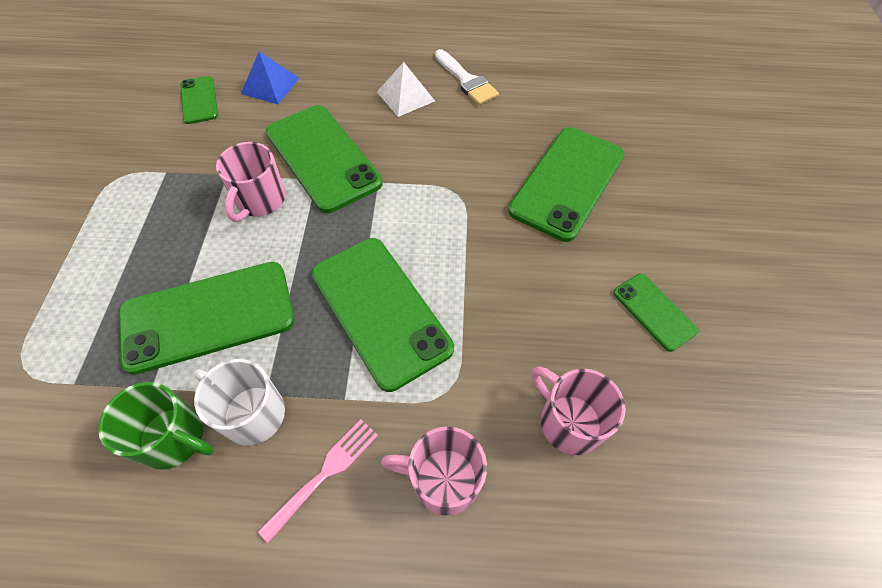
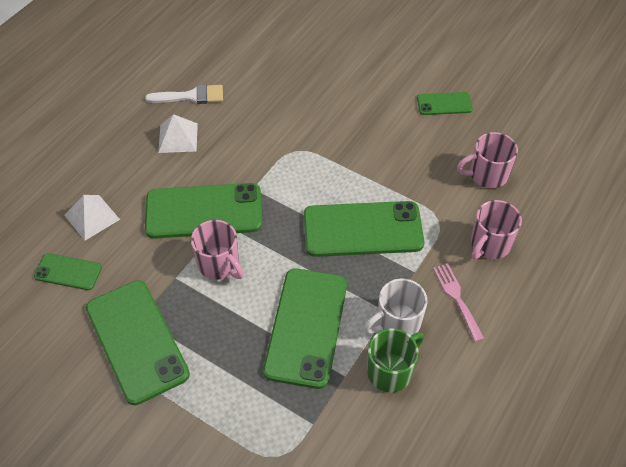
camera: 60 degrees left, 5 degrees down
(270, 85) = (92, 217): blue pyramid -> white pyramid
(567, 182) = (327, 92): green phone -> green phone (137, 341)

